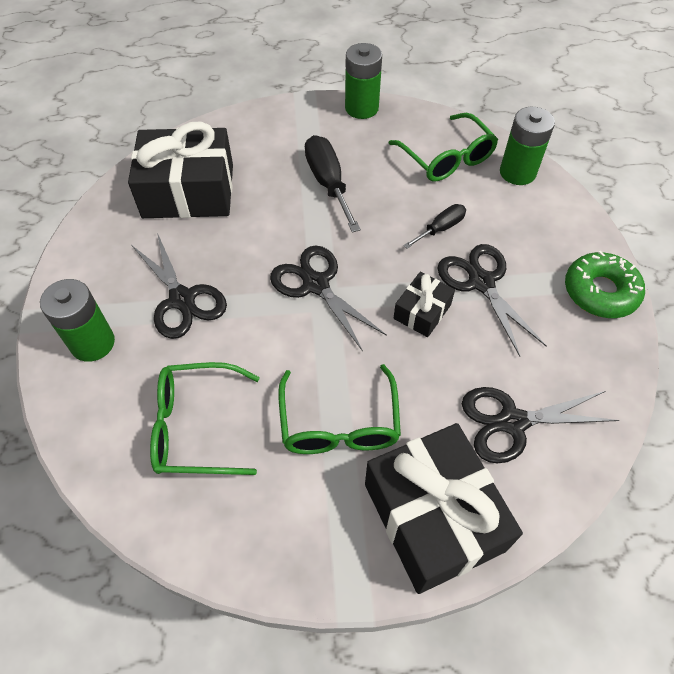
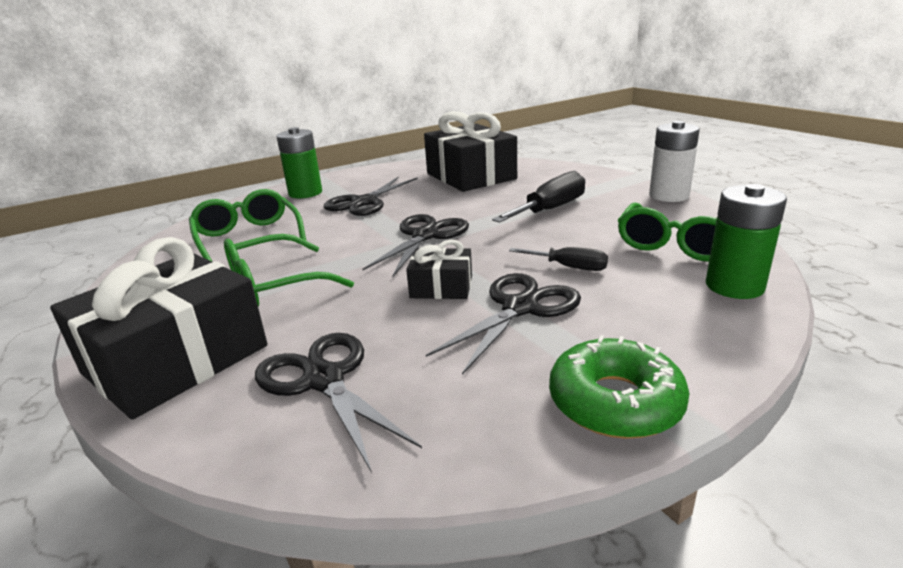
camera: 65 degrees right, 30 degrees down
(361, 108) = (669, 196): green battery -> white battery

